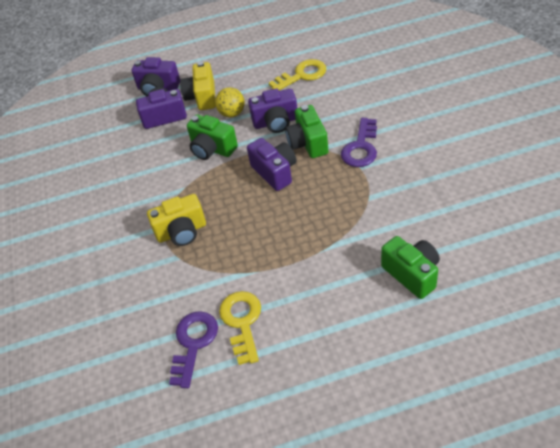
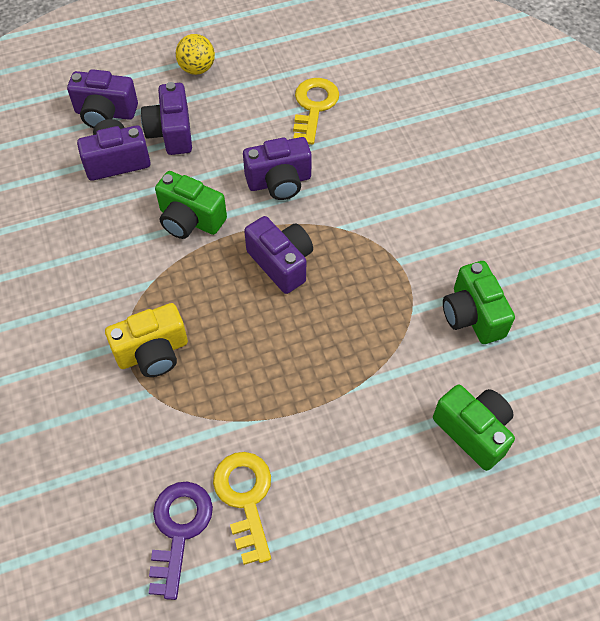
camera: 10 degrees left, 10 degrees up
(202, 97) = (171, 132): yellow camera -> purple camera
(232, 113) = (216, 163): yellow ball -> yellow ball (197, 69)
(302, 75) = (313, 106): yellow key -> yellow key turned 45 degrees counterclockwise
(308, 143) = (326, 219): green camera -> green camera (472, 315)
(361, 147) = (399, 230): purple key -> none

